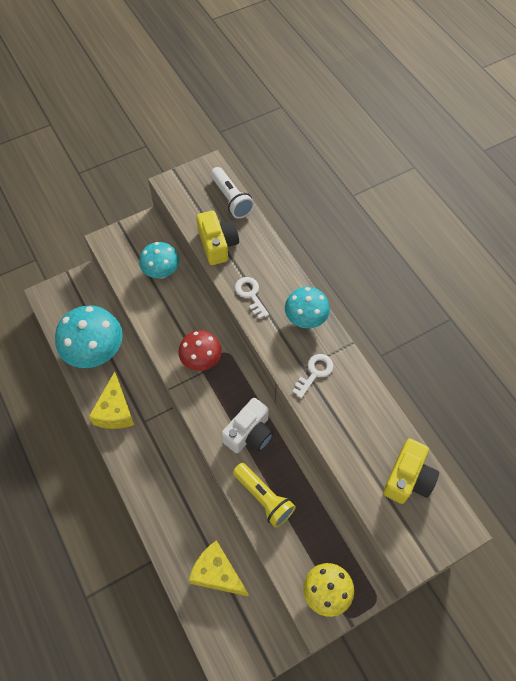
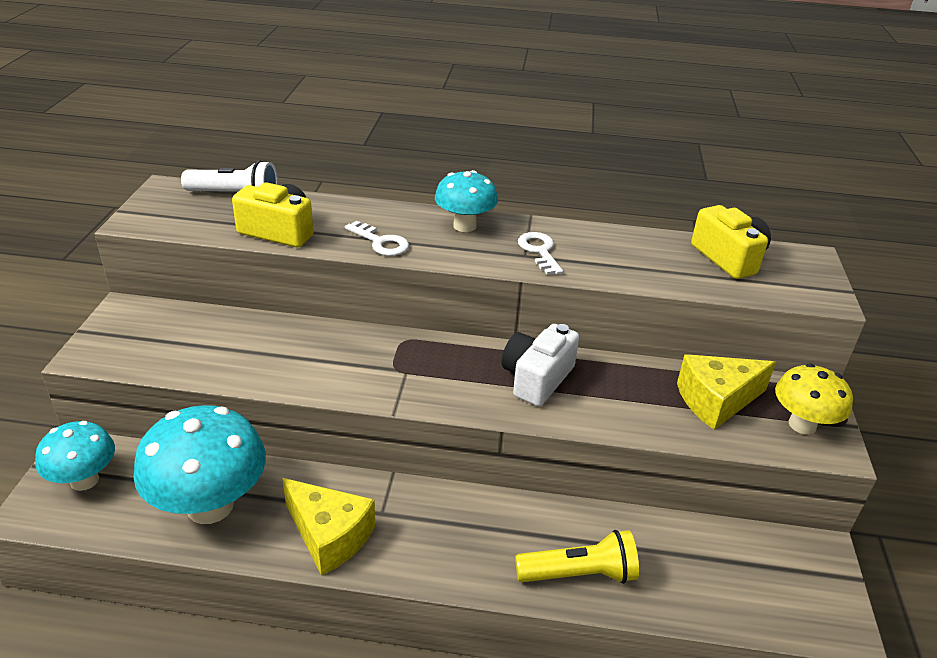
camera: 55 degrees left, 25 degrees down
(161, 272) = (215, 333): turquoise mushroom -> turquoise mushroom (84, 480)
(201, 360) = (389, 365): red mushroom -> none
(217, 573) = (680, 559): yellow cheese -> yellow cheese (716, 401)
(249, 433) = (536, 378): white camera -> white camera turned 135 degrees counterclockwise
(250, 294) = (381, 242): white key -> white key turned 150 degrees counterclockwise
(264, 498) = (636, 411): yellow flashlight -> yellow flashlight (579, 574)

